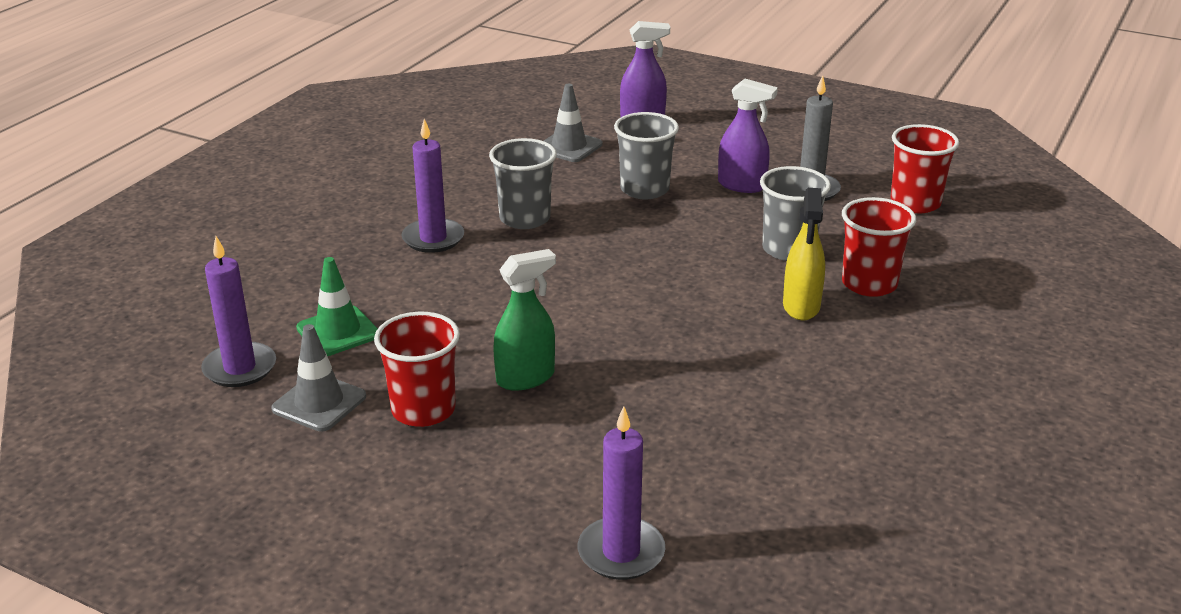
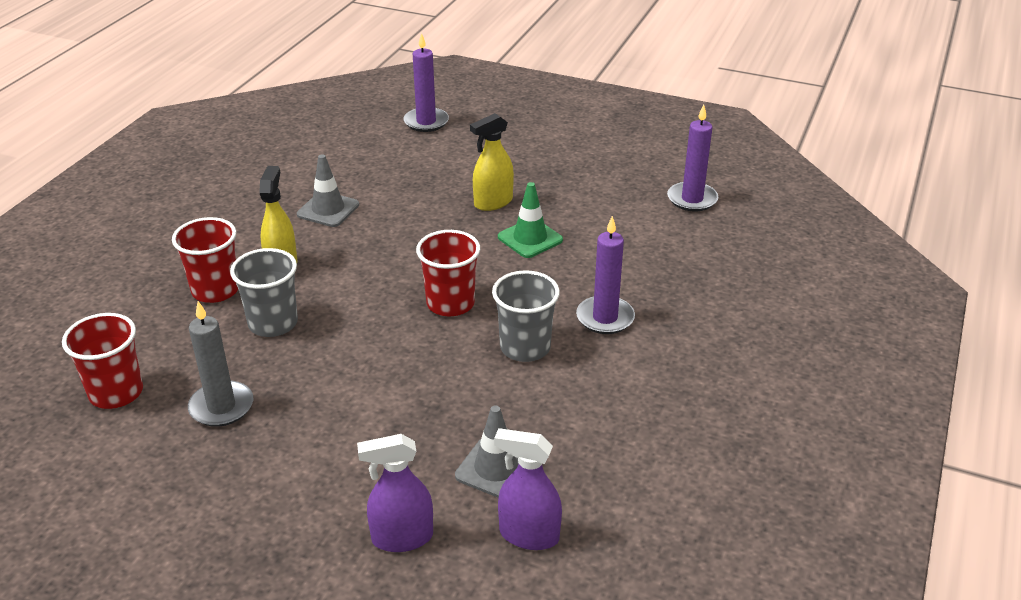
camera: 175 degrees right, 5 degrees up
(319, 403) = (624, 181): grey traffic cone -> grey traffic cone (328, 210)
(338, 332) = (640, 227): green traffic cone -> green traffic cone (530, 238)
(423, 410) = (555, 180): red cup -> red cup (450, 303)
(526, 378) = (493, 202): green spray bottle -> yellow spray bottle
(644, 189) = (404, 397): grey cup -> none
(742, 185) = (295, 410): purple spray bottle -> purple spray bottle (528, 535)

